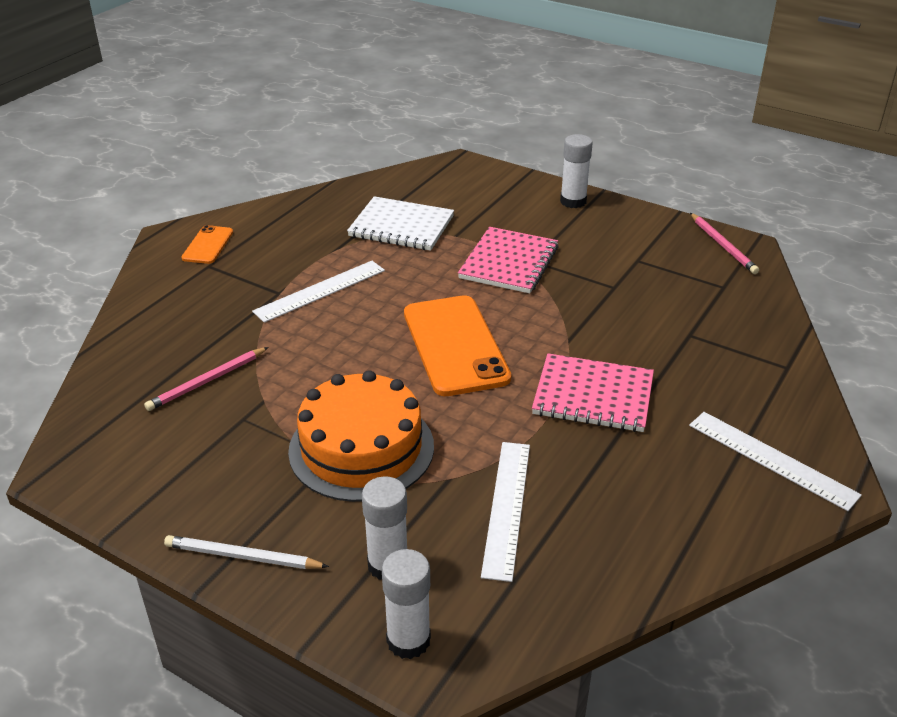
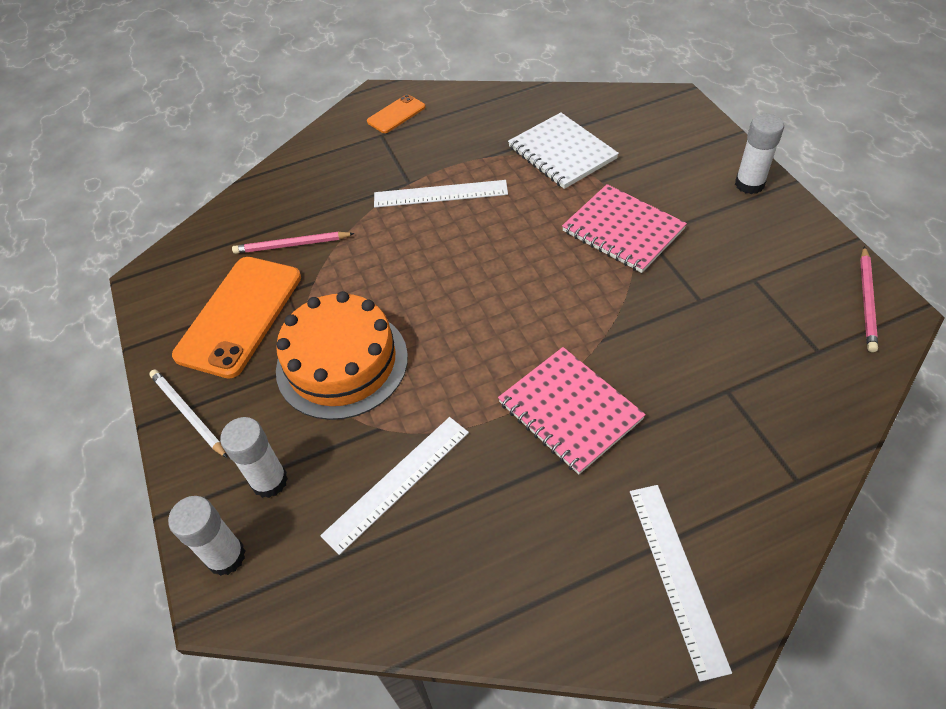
camera: 40 degrees right, 15 degrees up
(455, 345) = (498, 298): orange phone -> orange phone (239, 315)
(508, 262) = (623, 230): pink notebook -> pink notebook turned 75 degrees clockwise

